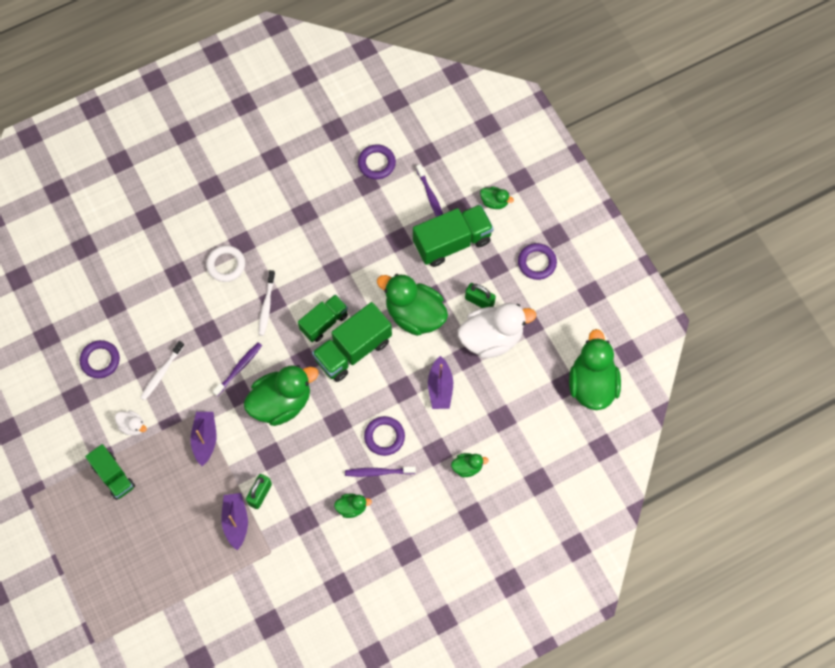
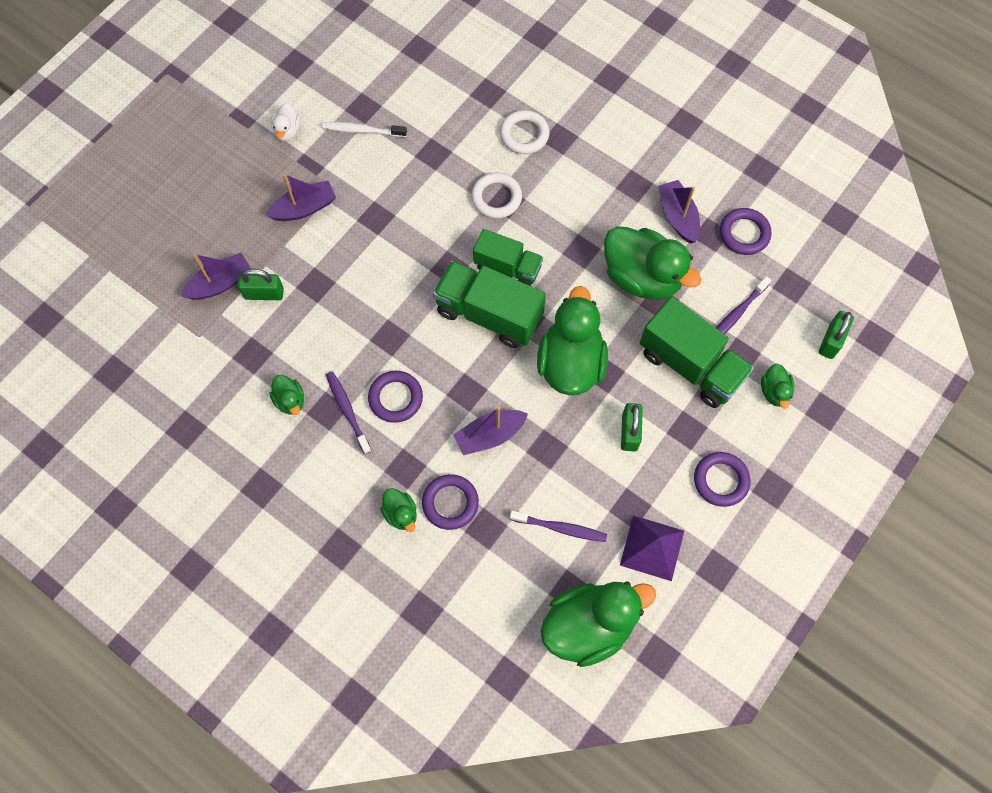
camera: 65 degrees right, 0 degrees up
(100, 360) = (348, 66): purple ring -> purple ring (450, 503)
(113, 476) = (222, 139): green truck -> none
(239, 368) = (405, 204): purple toothbrush -> purple toothbrush (560, 528)
(266, 306) = (496, 198): white toothbrush -> white ring
(281, 402) = (385, 266): green duck -> green duck (642, 277)
(343, 197) = (678, 216): none -> purple boat
(477, 151) = (831, 341): none -> green padlock
(491, 338) = (587, 468): white duck -> none
(560, 324) = (652, 548): none -> purple pyramid

